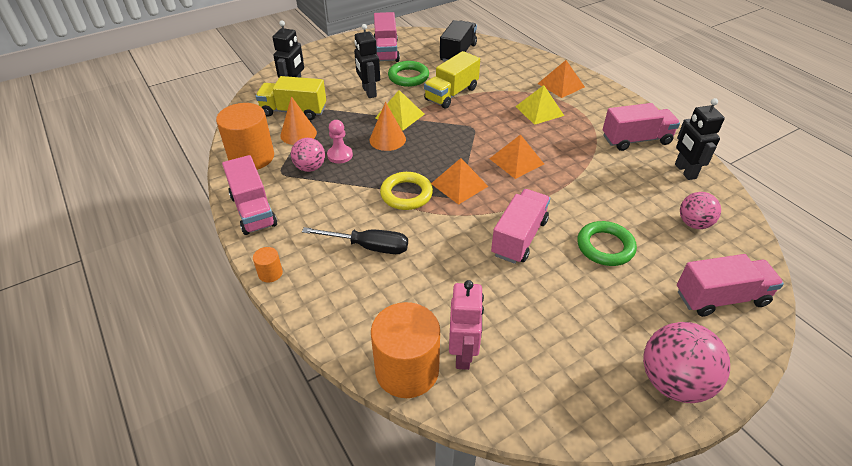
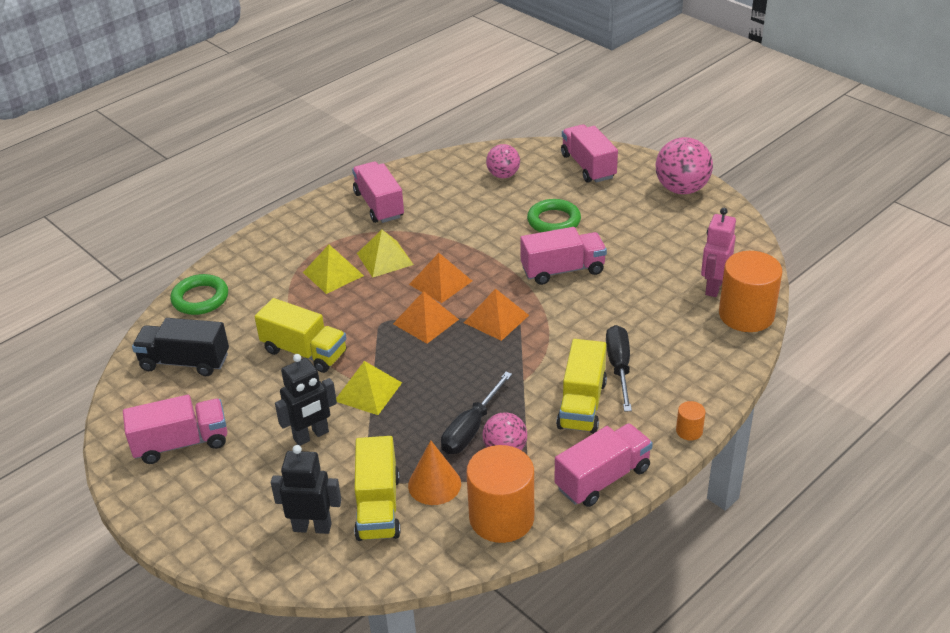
camera: 100 degrees left, 5 degrees down
(335, 215) = (582, 404): none -> yellow truck
(340, 155) = (471, 428): pink pawn -> black screwdriver
(387, 139) = (425, 392): orange cone -> none
(406, 194) = (526, 356): yellow ring -> none
(408, 77) = (262, 402): green ring -> green ring (200, 298)
(463, 354) = (713, 287): pink robot -> pink robot turned 60 degrees counterclockwise
(519, 237) = (563, 270): pink truck -> pink truck turned 150 degrees clockwise
(555, 136) = (385, 259): none -> yellow pyramid
(561, 85) = (269, 261): orange pyramid -> orange pyramid (425, 321)
(685, 171) = (426, 177): black robot -> none

